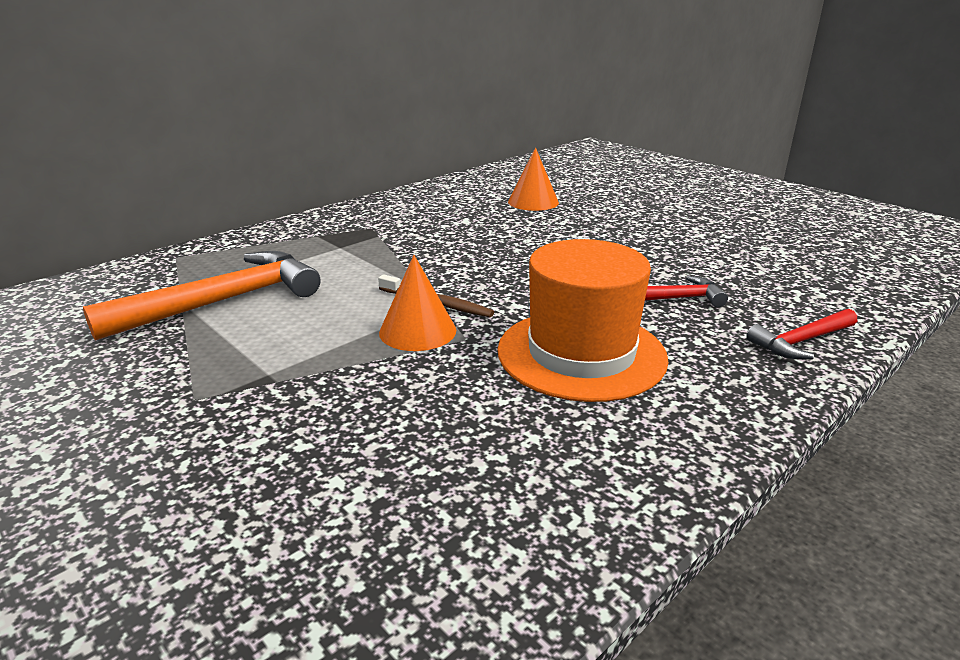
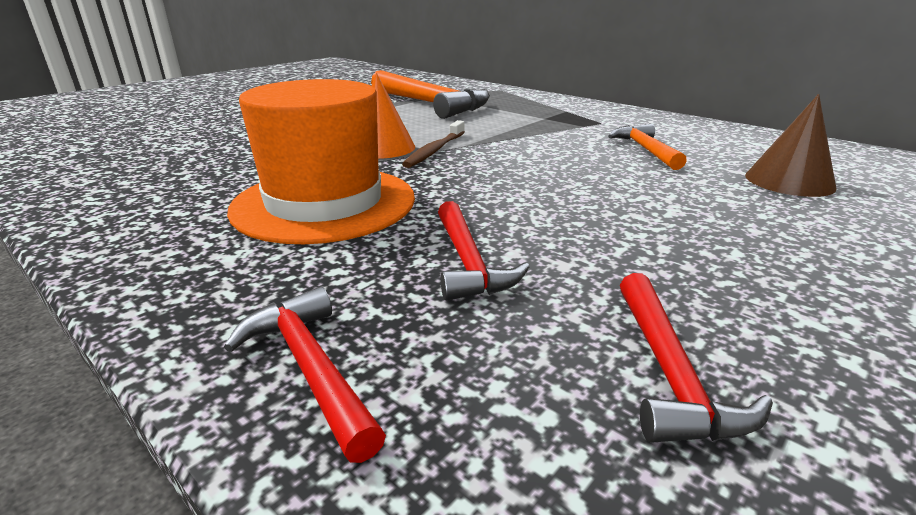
camera: 85 degrees right, 0 degrees up
(460, 225) = (645, 150): none -> orange hammer
(533, 202) = (789, 181): orange cone -> brown cone
(754, 265) = (669, 372): none -> red hammer

